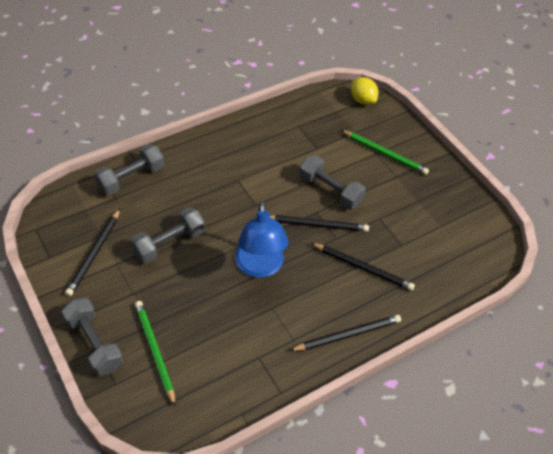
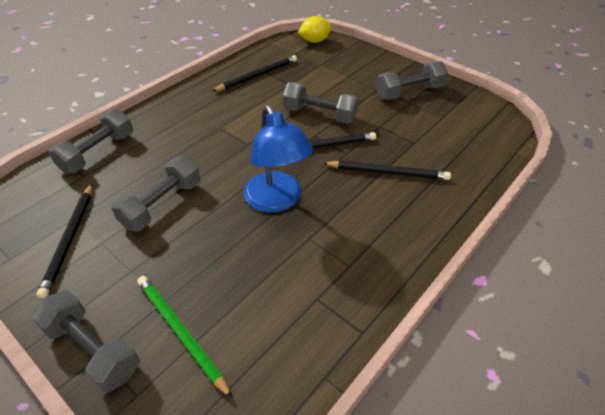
camera: 15 degrees left, 5 degrees down
(347, 335) = (406, 242): black pencil -> black pencil (257, 75)
(362, 100) = (315, 41): yellow lemon -> yellow lemon turned 60 degrees counterclockwise
(384, 153) = (356, 75): green pencil -> none
(425, 188) = (409, 92): none -> grey dumbbell

